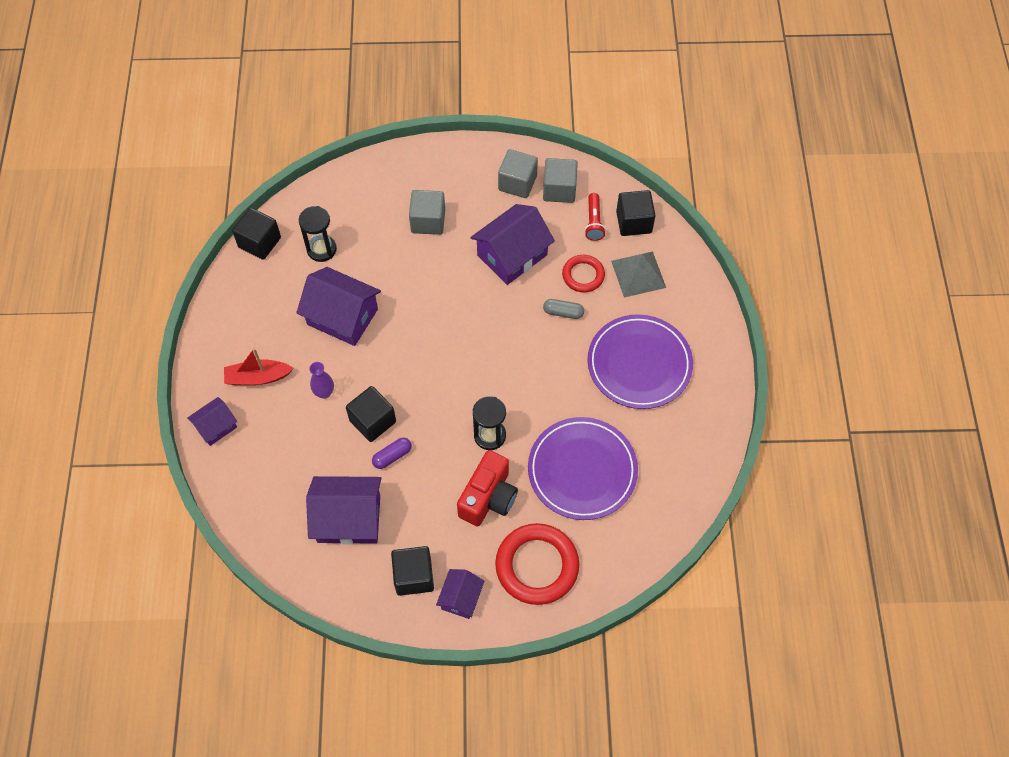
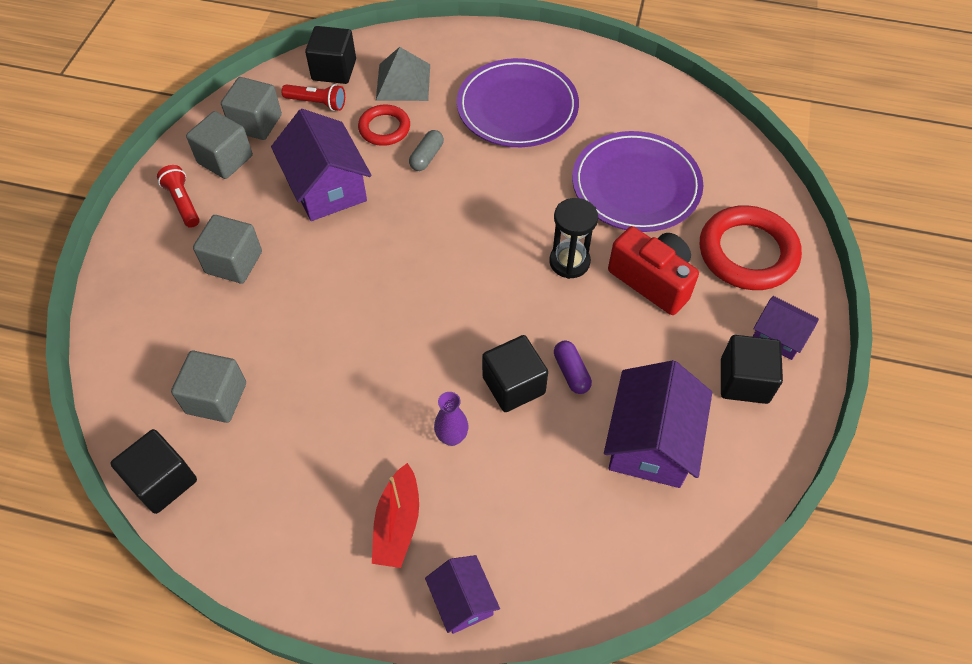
camera: 75 degrees left, 5 degrees down
(321, 249) = (216, 398): black hourglass -> grey cube
(342, 317) = (339, 392): purple house -> none
(470, 172) = (183, 202): none -> red flashlight

